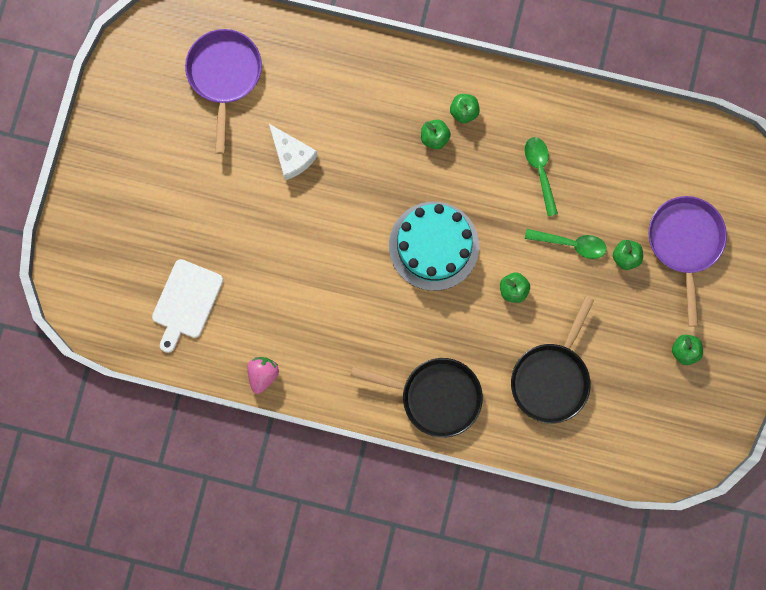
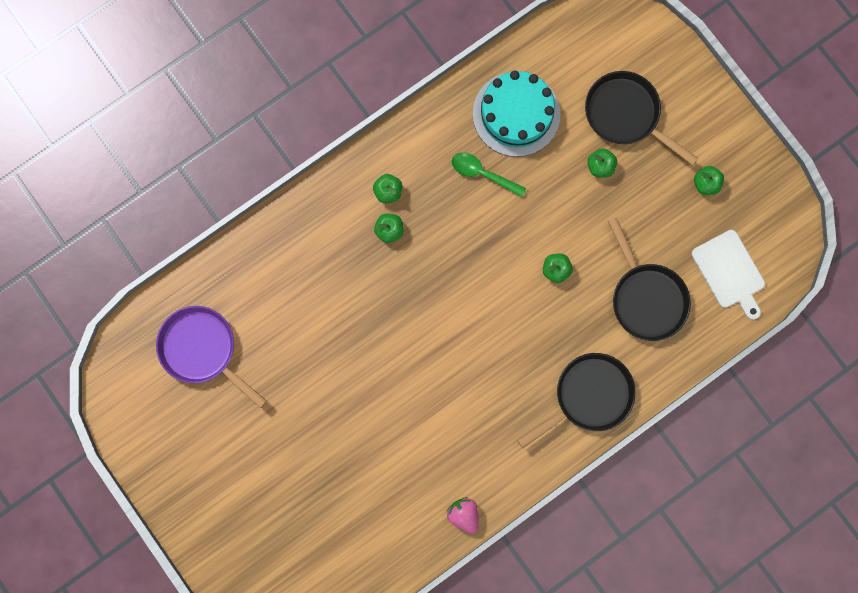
camera: 50 degrees left, 0 degrees up
(186, 302) = (357, 528): white cutting board -> white cutting board (729, 272)
(292, 156) = (311, 350): white cheese -> none
(433, 246) = (472, 301): turquoise cake -> turquoise cake (516, 114)
(571, 244) = (557, 198): green spoon -> none
(684, 243) = (626, 115): purple pan -> black pan

